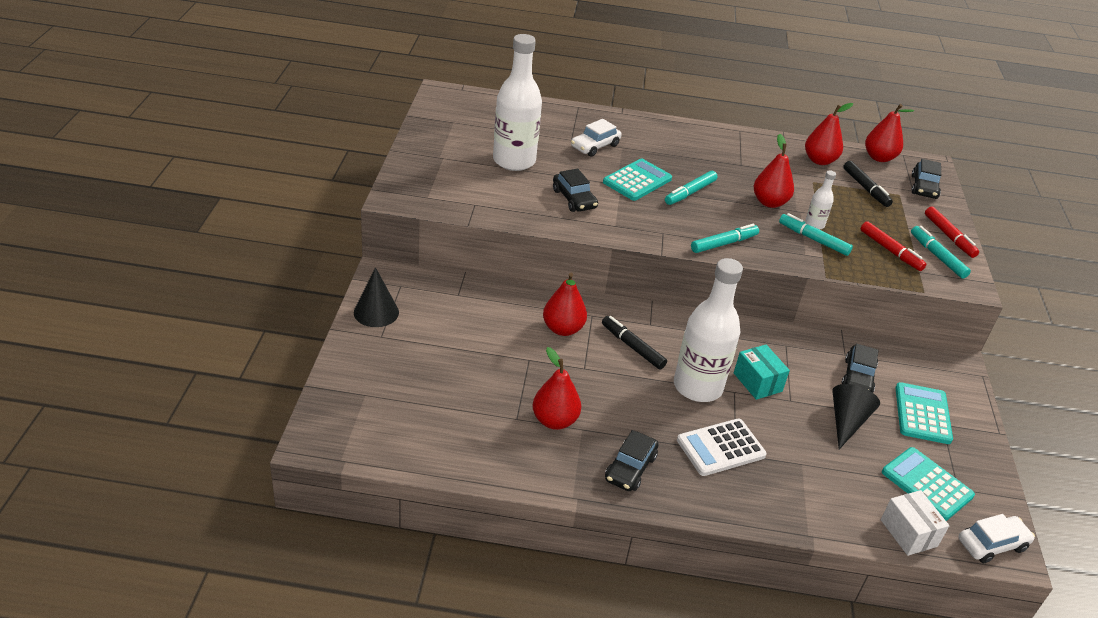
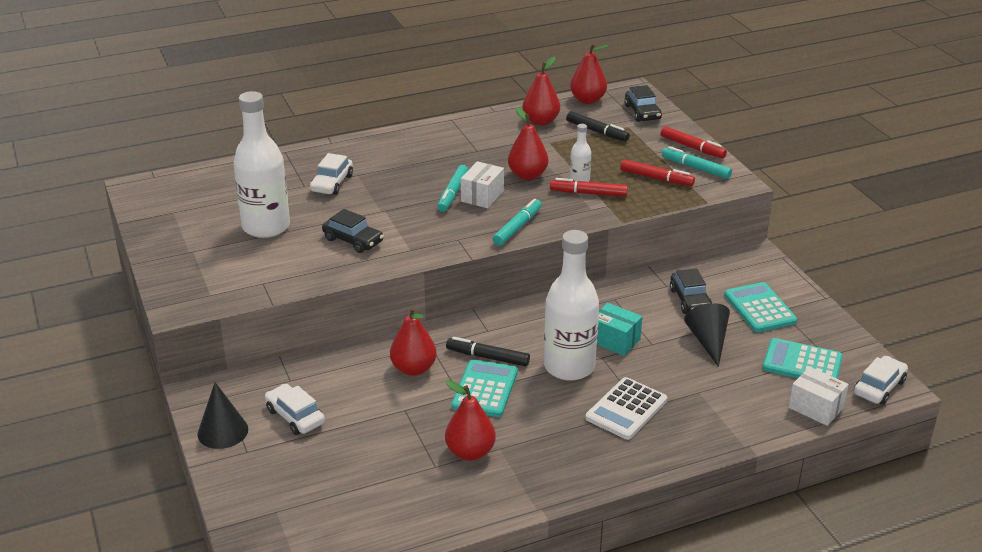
camera: 25 degrees left, 5 degrees down
(439, 325) = (295, 416): none -> white car
(630, 468) = (566, 461): black car -> none
(637, 181) = (397, 201): turquoise calculator -> turquoise calculator (485, 389)
(714, 205) = (482, 196): none -> white box
(813, 239) = (588, 193): turquoise marker -> red marker

